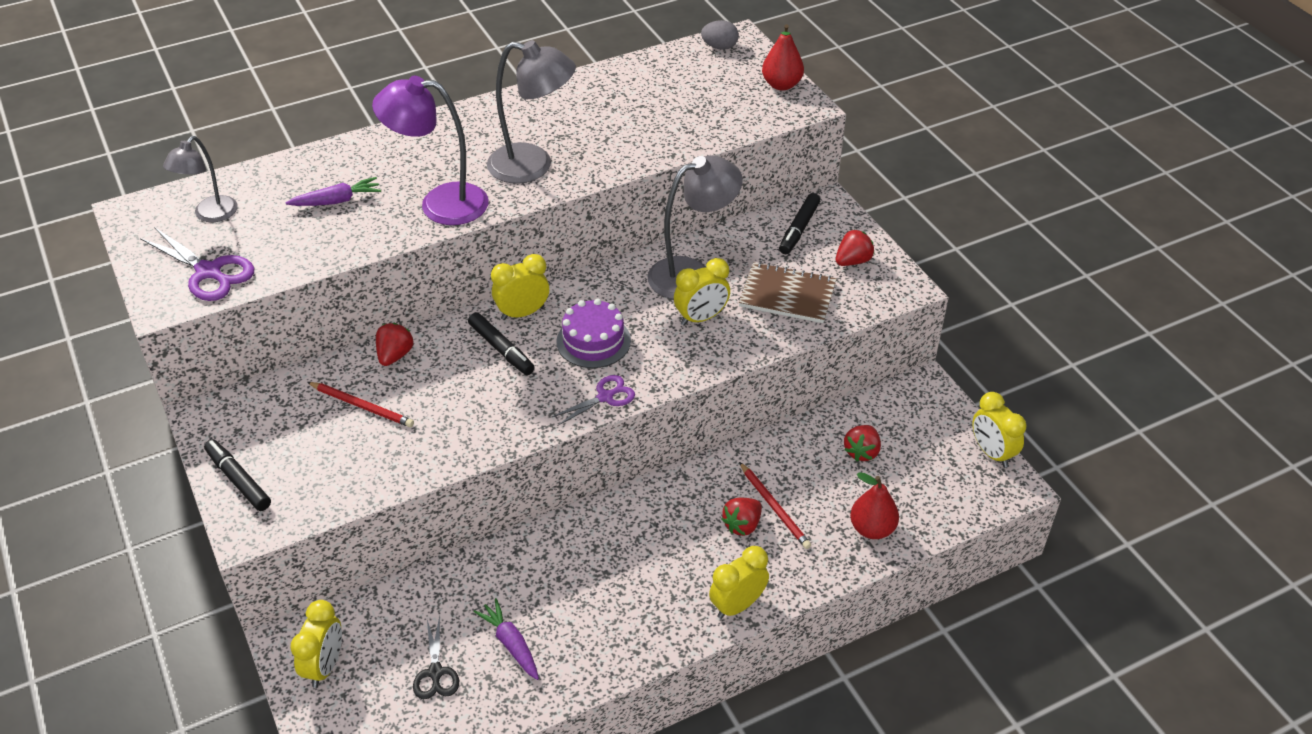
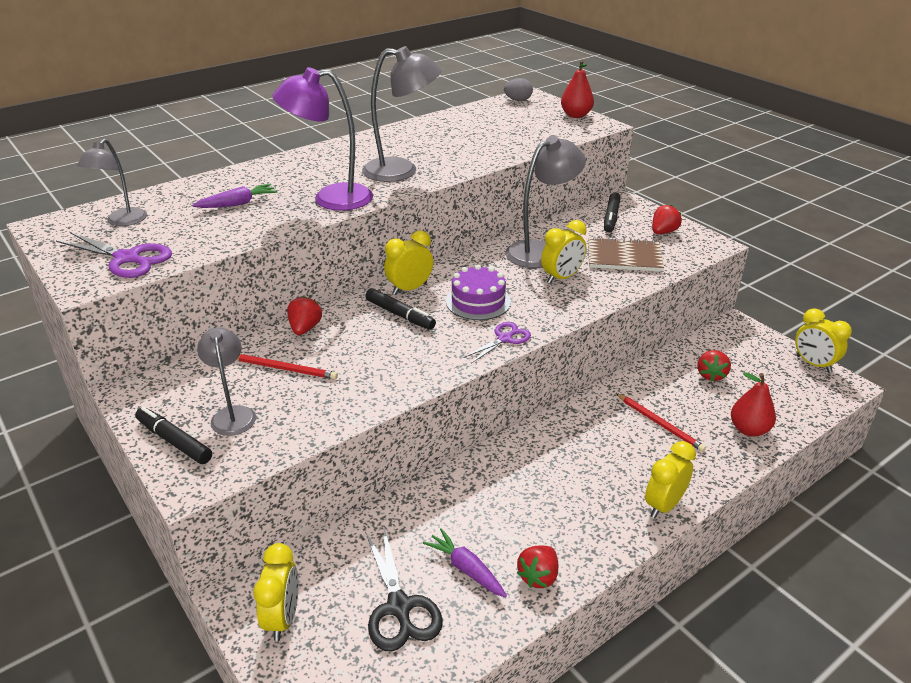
camera: 10 degrees left, 10 degrees down
(300, 456) = (233, 414): none -> grey lamp
(435, 672) = (399, 607): black scissors -> black scissors, size x1.55
(742, 525) = (638, 440): red strawberry -> red strawberry (538, 576)

